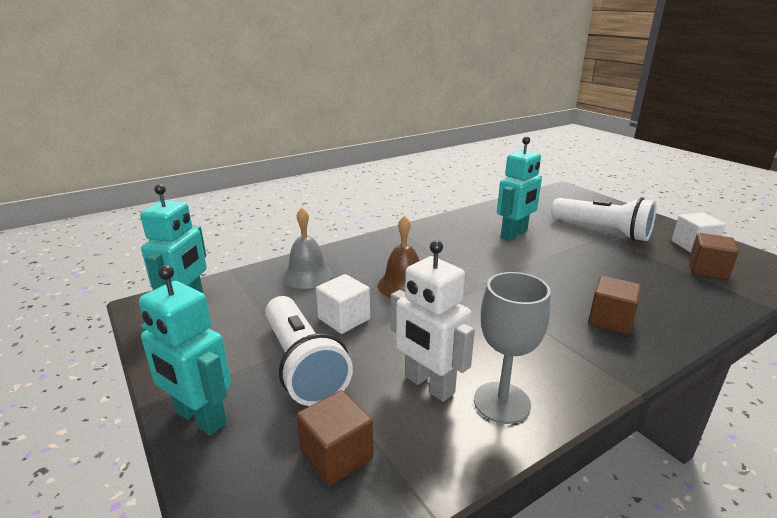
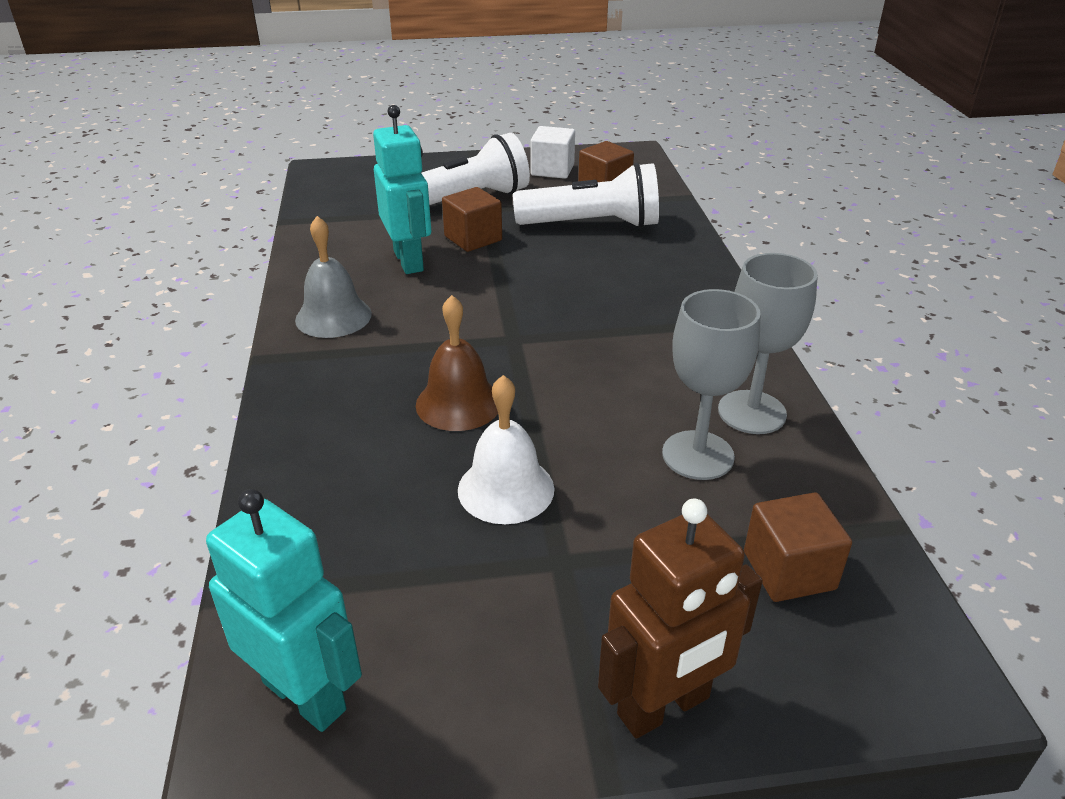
camera: 65 degrees left, 10 degrees up
(200, 418) = (664, 707): turquoise robot -> brown robot
(302, 365) = (595, 562): white flashlight -> white flashlight (592, 225)
(307, 275) = (336, 497): grey bell -> grey bell (333, 316)
(344, 319) = (506, 489): white cube -> white bell
(428, 385) = (698, 455): white robot -> grey goblet
(610, 320) = (653, 284): brown cube -> brown cube (473, 238)

